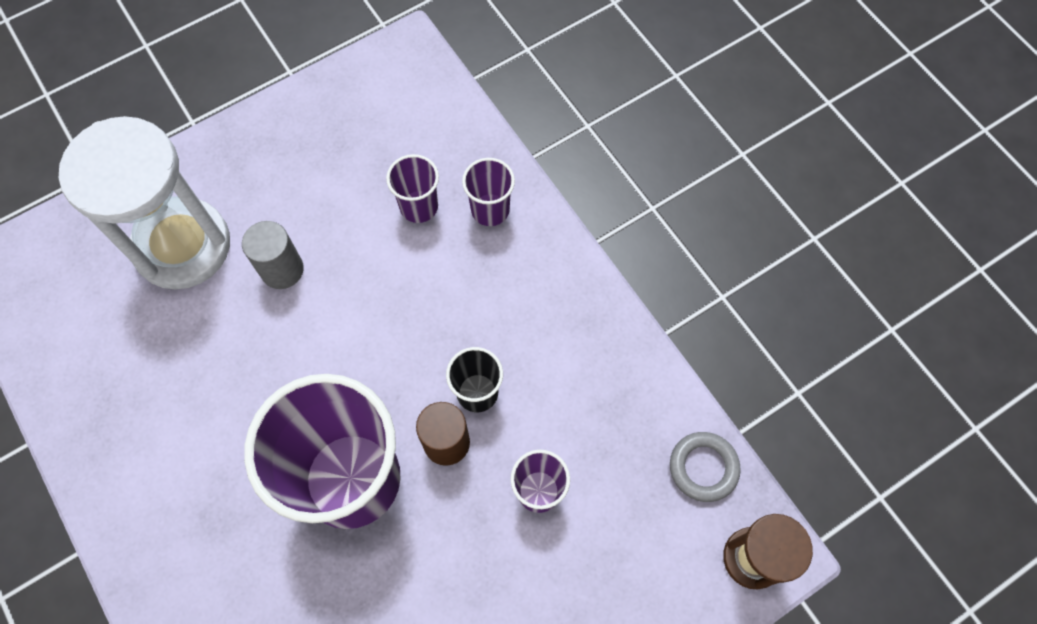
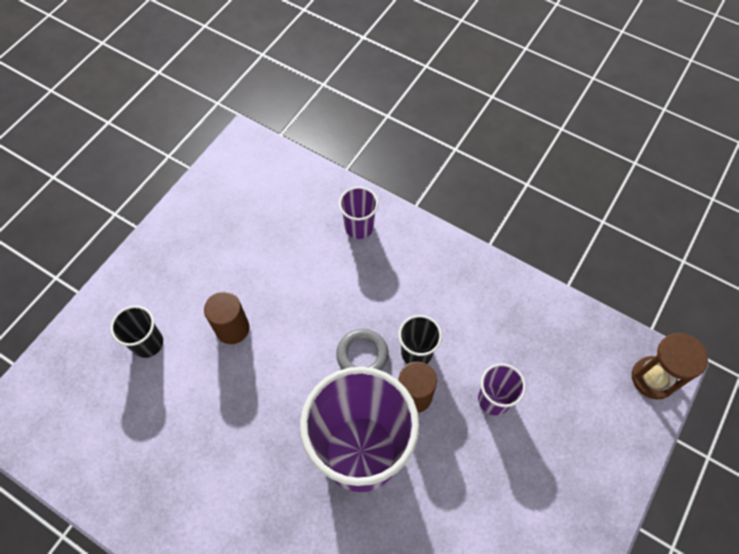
camera: 25 degrees left, 5 degrees down
(182, 246) = (148, 343): white hourglass -> black cup
(282, 270) = (232, 328): grey cylinder -> brown cylinder
(419, 206) = (308, 245): purple cup -> none
(703, 468) = (590, 334): grey ring -> grey ring (362, 355)

